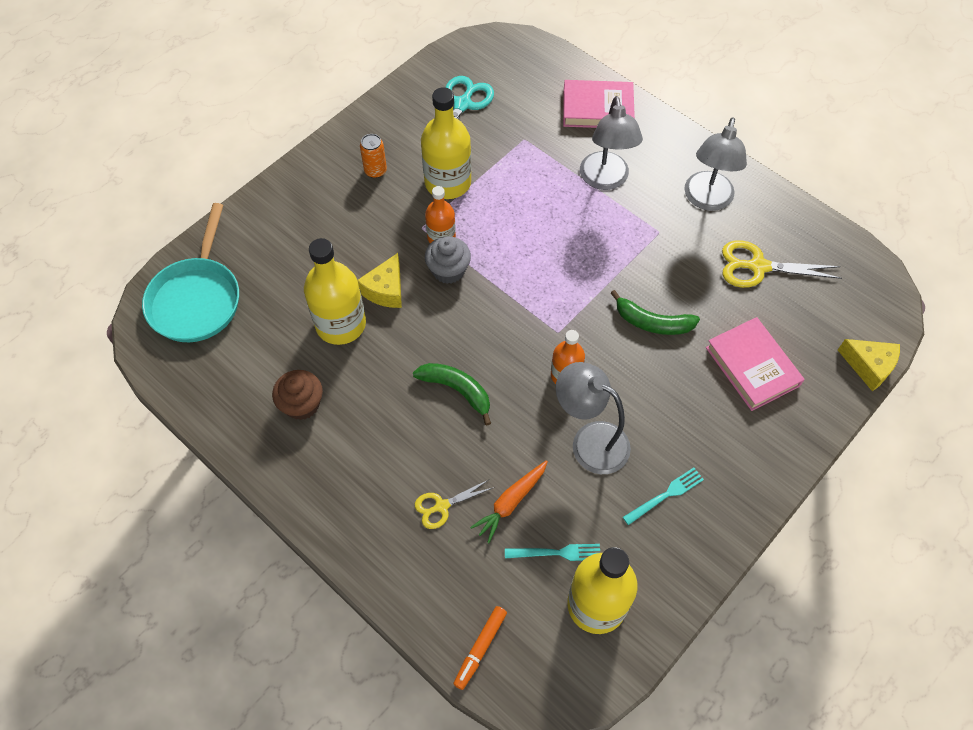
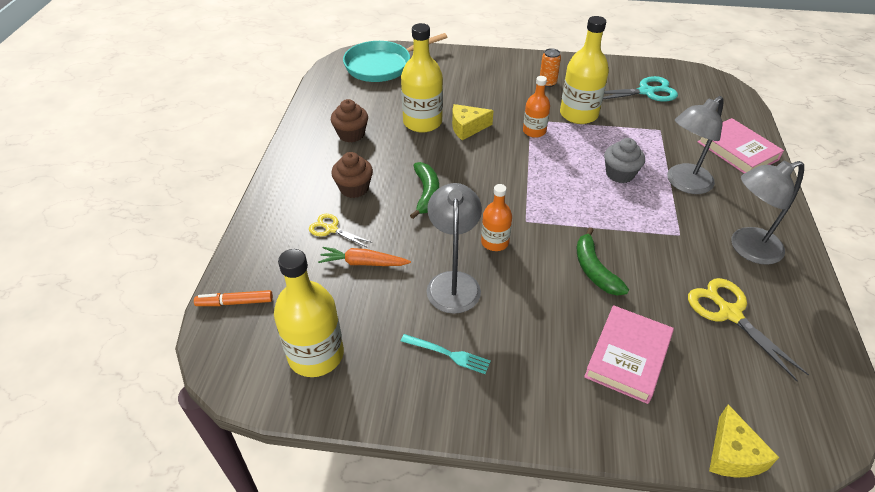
camera: 55 degrees right, 15 degrees down
(396, 451) = (354, 188): none -> brown cupcake
(448, 270) = (513, 146): grey cupcake -> grey cupcake (620, 174)
(557, 553) = (342, 309): turquoise fork -> none

